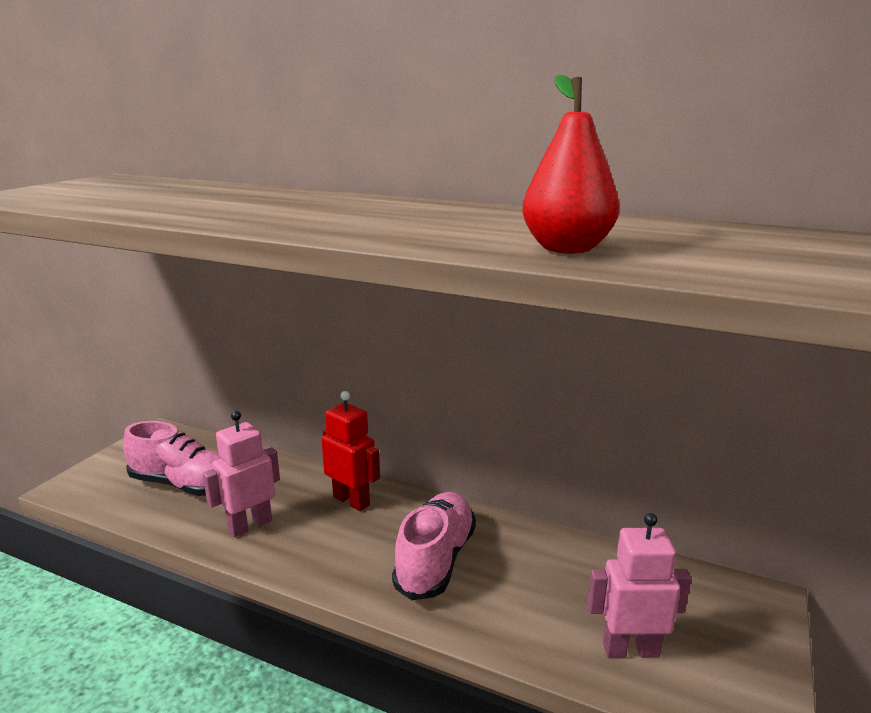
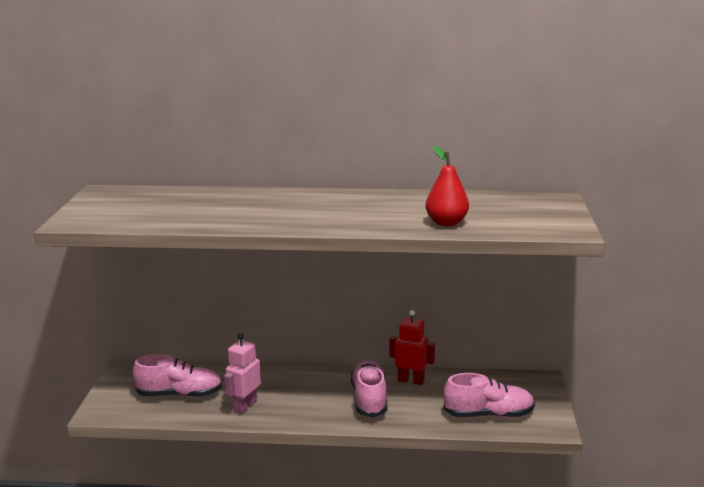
camera: 20 degrees left, 0 degrees up
(351, 501) = (297, 380): red robot -> red robot (411, 381)
(630, 649) = (488, 414): pink robot -> pink shoe

